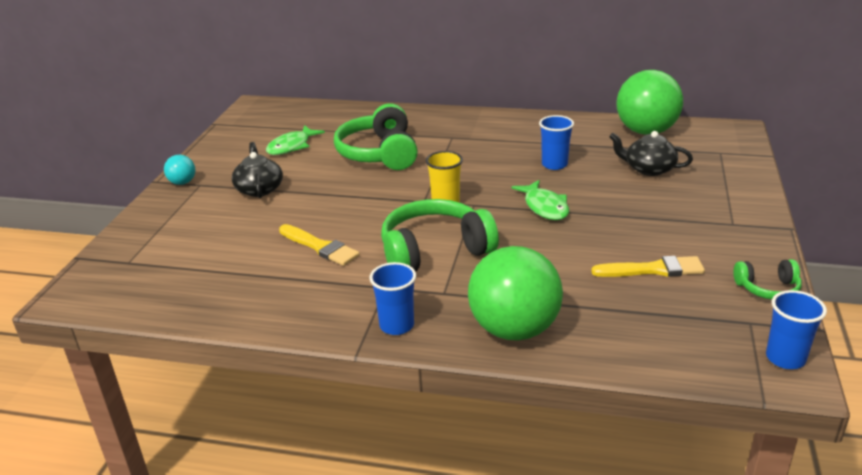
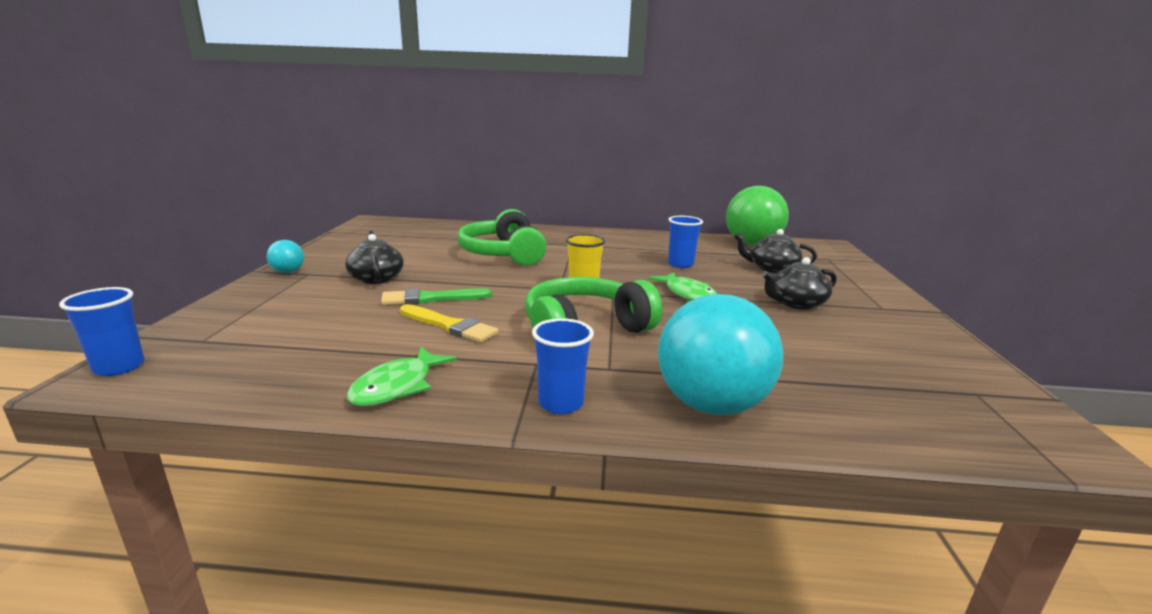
camera: 10 degrees left, 10 degrees down
(291, 146) = (411, 248): green fish -> green fish (397, 386)
(306, 215) = (431, 298): none -> green brush
(514, 329) = (711, 405): green ball -> turquoise ball
(647, 218) = (796, 303): none -> black teapot
(652, 270) = (832, 345): yellow brush -> none
(767, 288) = (965, 361): green headphones -> none
(785, 358) = (1050, 430): blue cup -> blue cup (119, 367)

